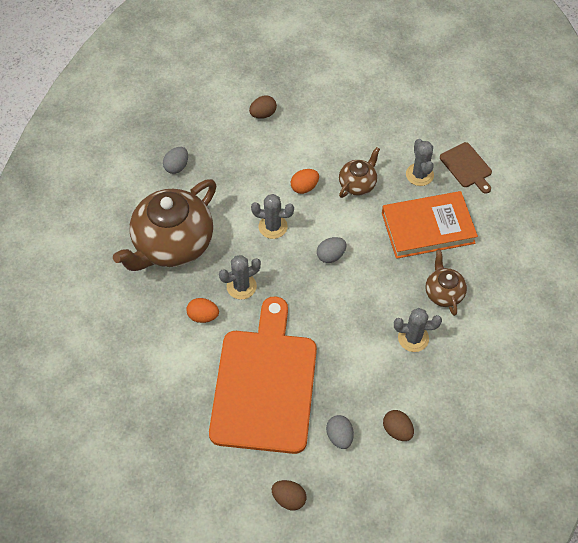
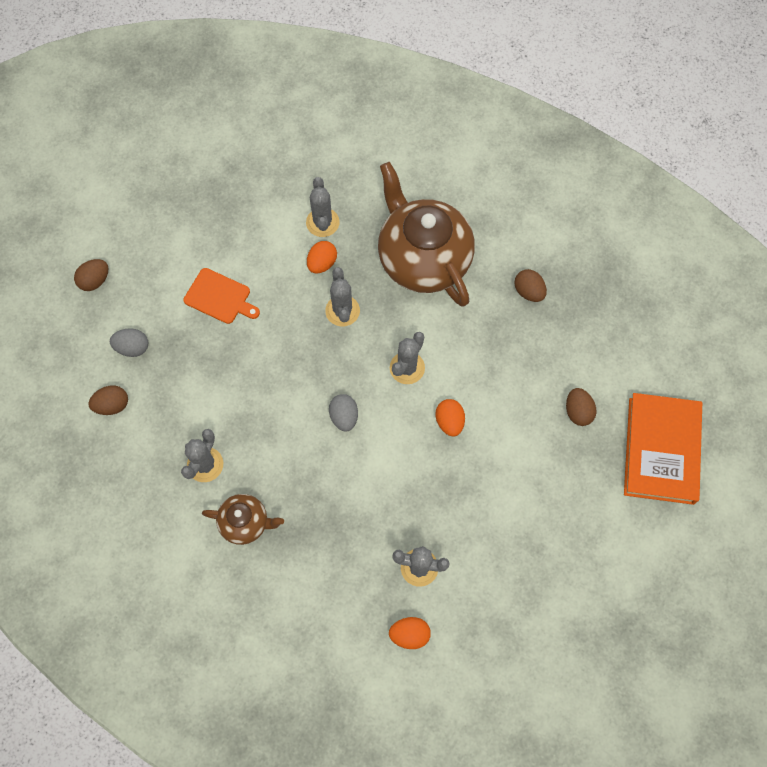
camera: 110 degrees right, 10 degrees up
(163, 329) = (322, 222): none -> grey cactus
(177, 166) = (528, 291): grey egg -> brown egg
(264, 384) = (220, 297): orange cutting board -> orange cutting board, size x0.42
(357, 184) = (432, 485): brown teapot -> none
(428, 228) = (338, 543): orange book -> orange book (660, 450)
(467, 167) = (409, 634): brown cutting board -> orange egg

